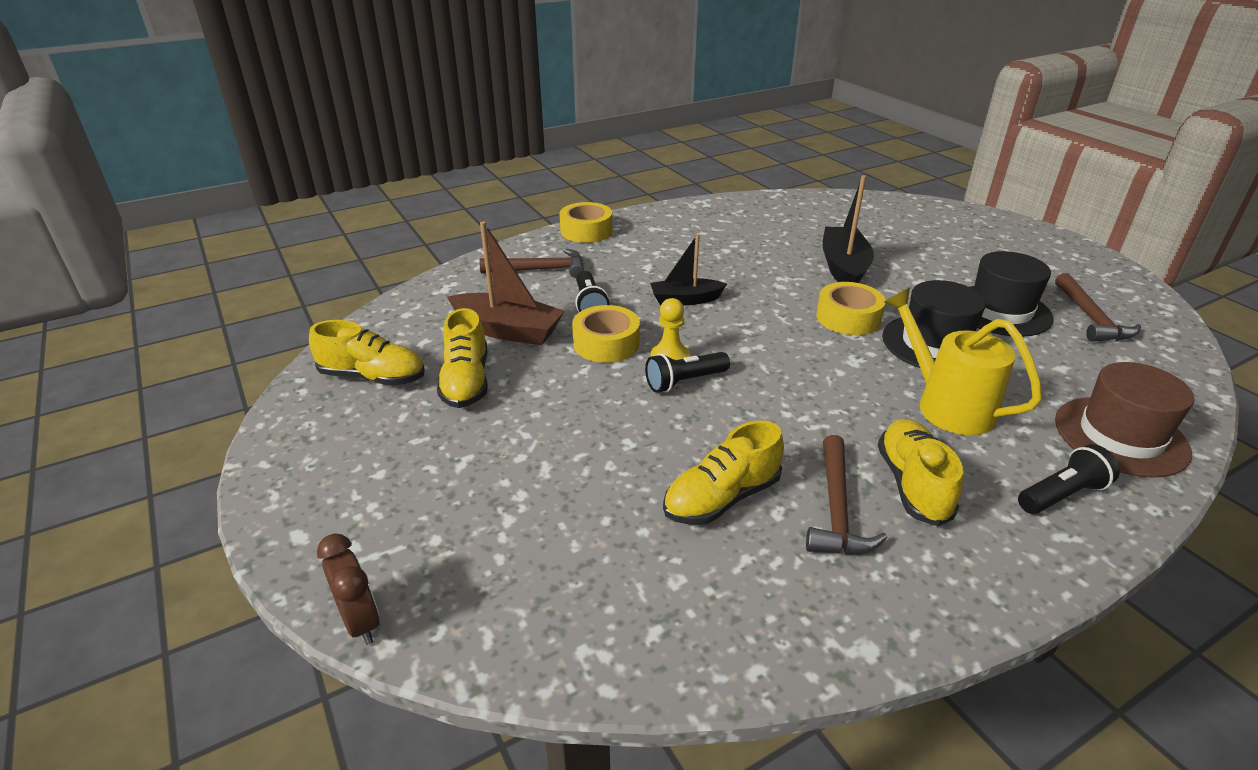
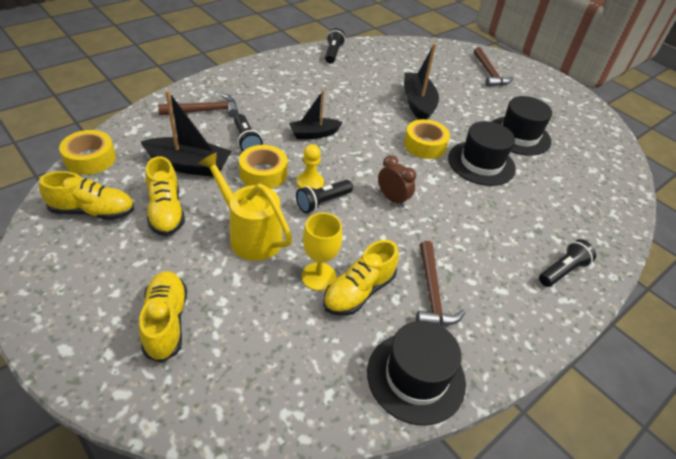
camera: 15 degrees left, 10 degrees up
(361, 621) = (127, 411): brown clock -> brown clock (392, 199)
(508, 330) = (189, 165): brown boat -> black boat
(586, 231) = (233, 75): yellow tape -> yellow tape (90, 159)
(664, 474) = (318, 276): none -> yellow goblet
(727, 208) = (333, 53): none -> black flashlight
(796, 623) = (416, 377): none -> black hat
(912, 484) = (476, 271): yellow shoe -> yellow shoe (166, 322)
(945, 405) = (491, 210): yellow watering can -> yellow watering can (250, 235)
(1090, 318) = (572, 139): brown hammer -> brown hammer (489, 73)
(1120, 436) = (593, 226): brown hat -> none

